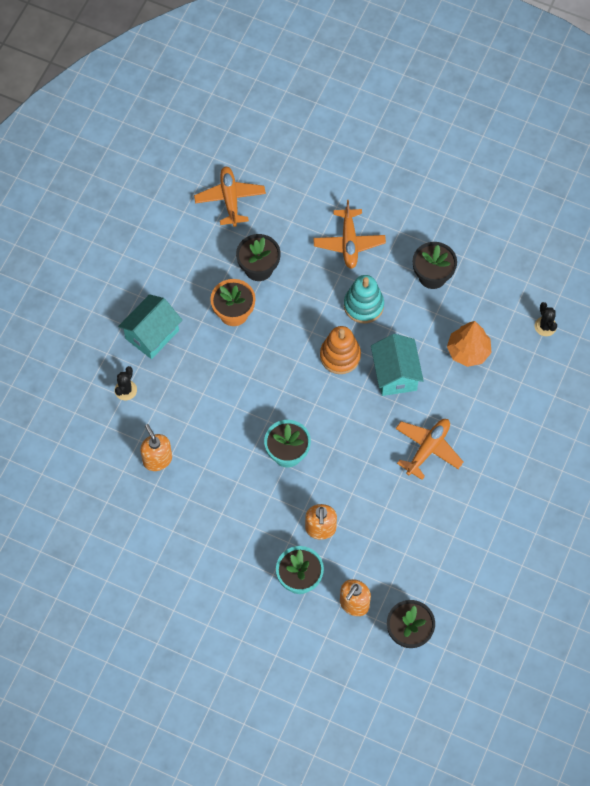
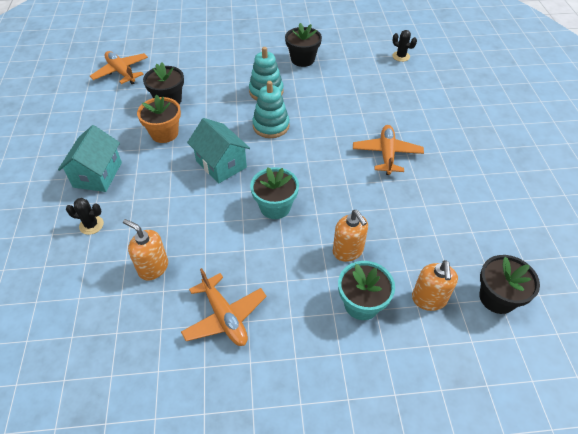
camera: 30 degrees left, 15 degrees down
(125, 390) = (91, 225): black cactus -> black cactus turned 75 degrees counterclockwise
(340, 356) = (271, 126): orange stacking toy -> turquoise stacking toy
(349, 243) = (229, 64): orange plane -> orange plane (224, 317)
(395, 374) = (322, 120): turquoise house -> turquoise house (221, 164)
(468, 351) = (363, 87): orange tree -> none

